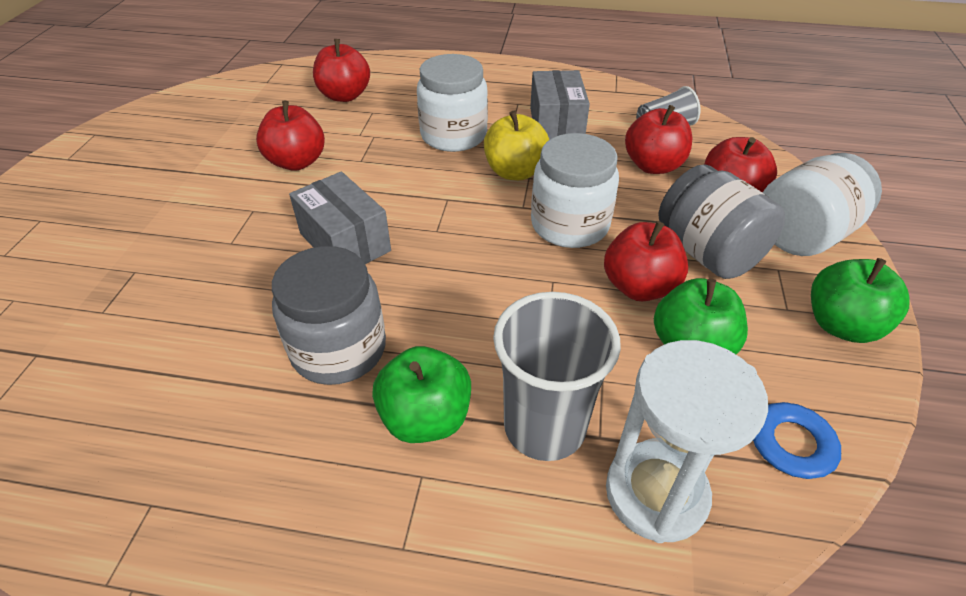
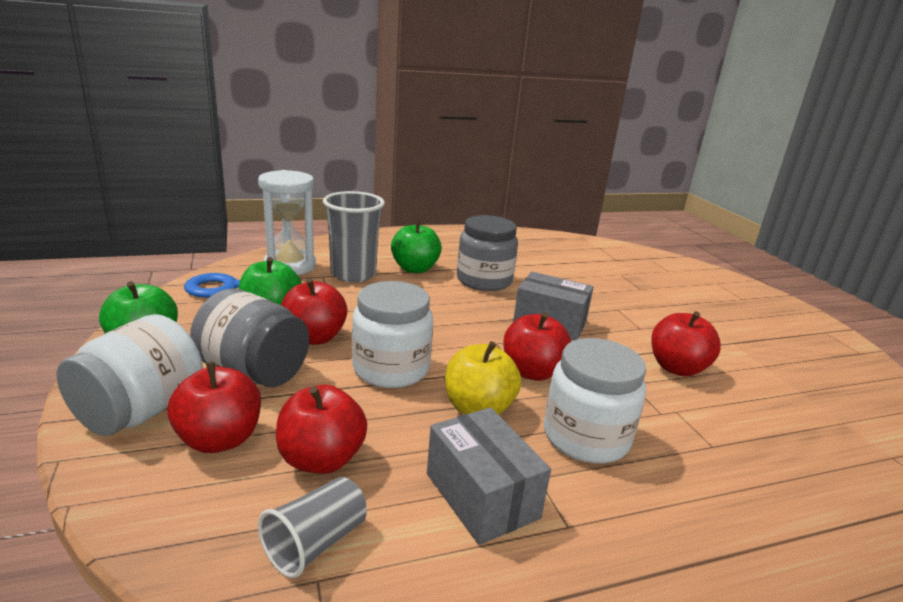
camera: 150 degrees right, 20 degrees down
(344, 96) = (779, 461): red apple -> red apple (532, 372)

